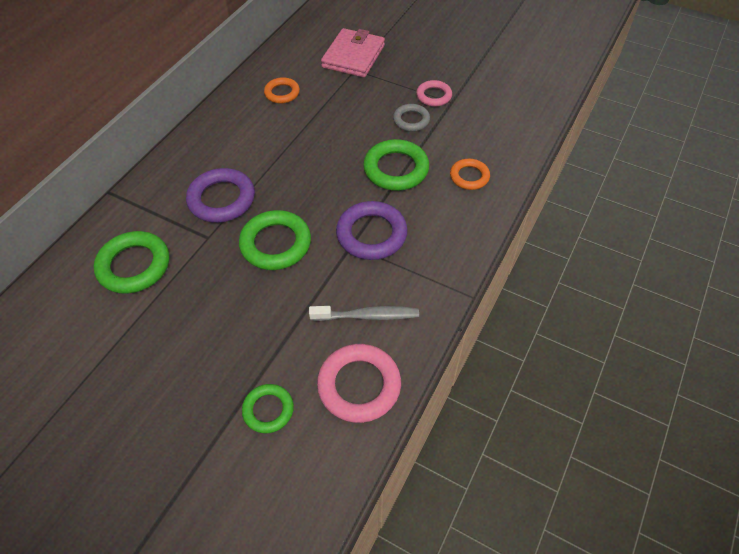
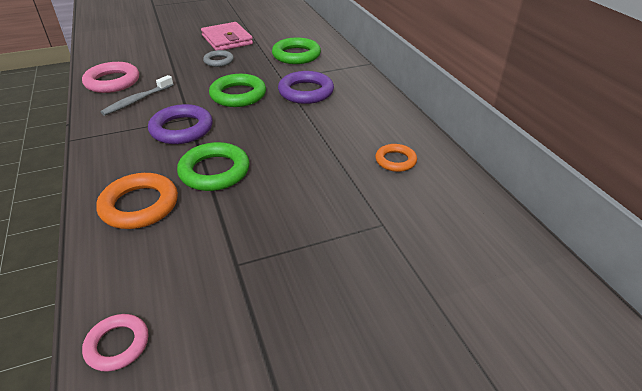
camera: 130 degrees right, 15 degrees down
(268, 410) = (152, 59): green ring -> none
(353, 56) = (408, 237): pink wallet -> pink wallet (227, 40)
(411, 120) = (253, 216): grey ring -> grey ring (219, 61)
(434, 96) = (263, 257): pink ring -> pink ring (117, 345)
(469, 177) = (139, 205): orange ring -> orange ring, size x1.66

